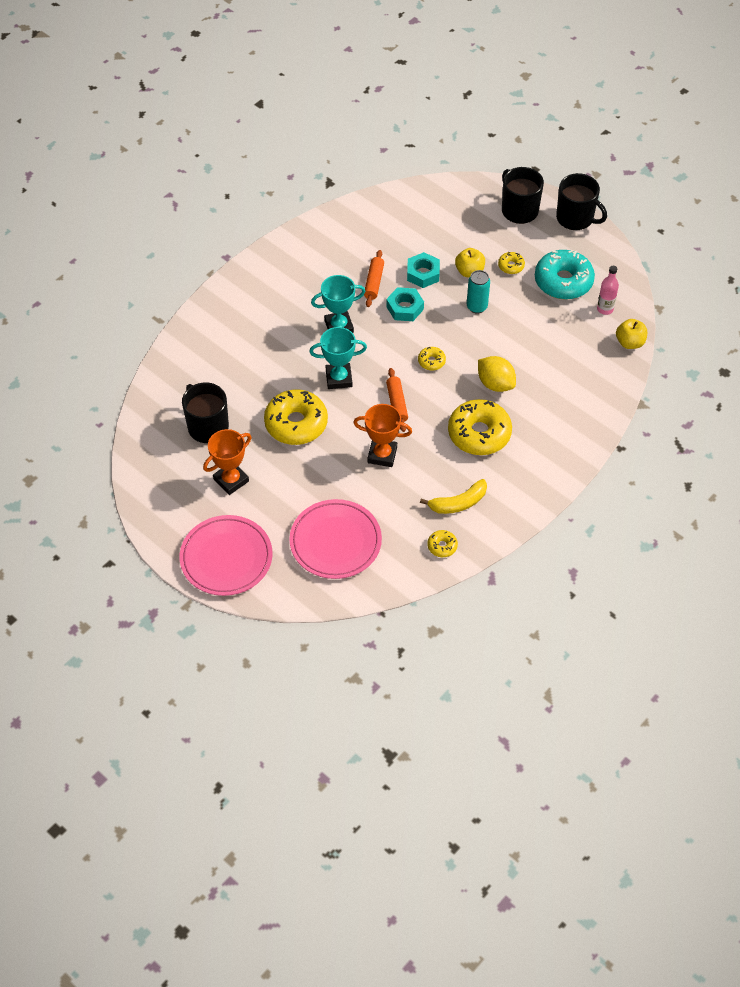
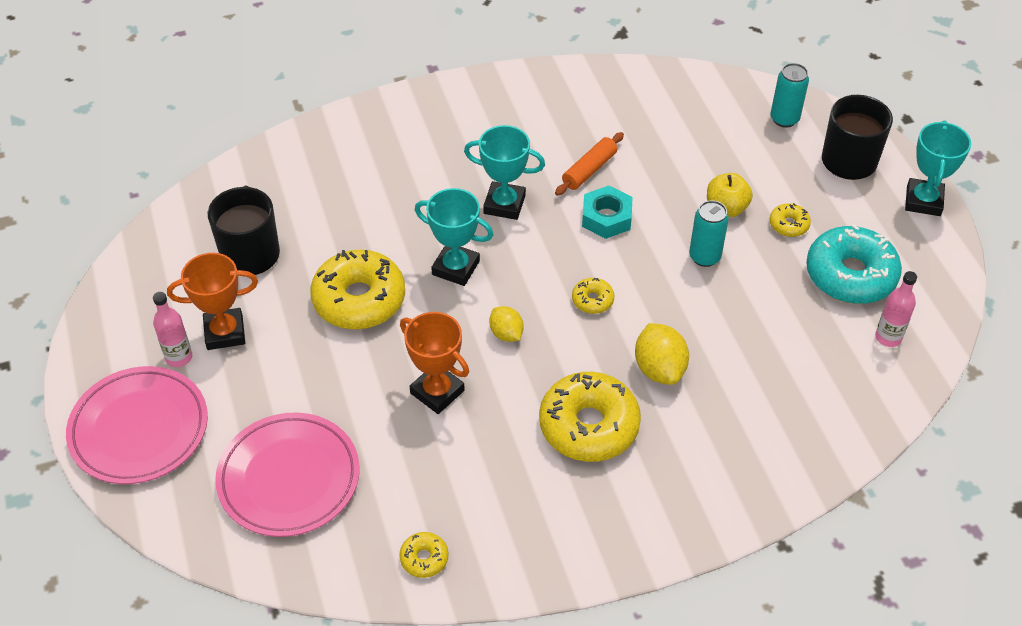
camera: 30 degrees right, 5 degrees down
(215, 507) = (179, 357): none -> pink bottle
(396, 403) = (506, 333): orange rolling pin -> yellow lemon
(423, 274) = (661, 186): turquoise nut -> none
(458, 503) = (491, 508): yellow banana -> none
(466, 199) = (784, 119): none -> turquoise can
(575, 218) = (923, 201): black mug -> turquoise trophy
(629, 342) = (895, 400): yellow apple -> none

